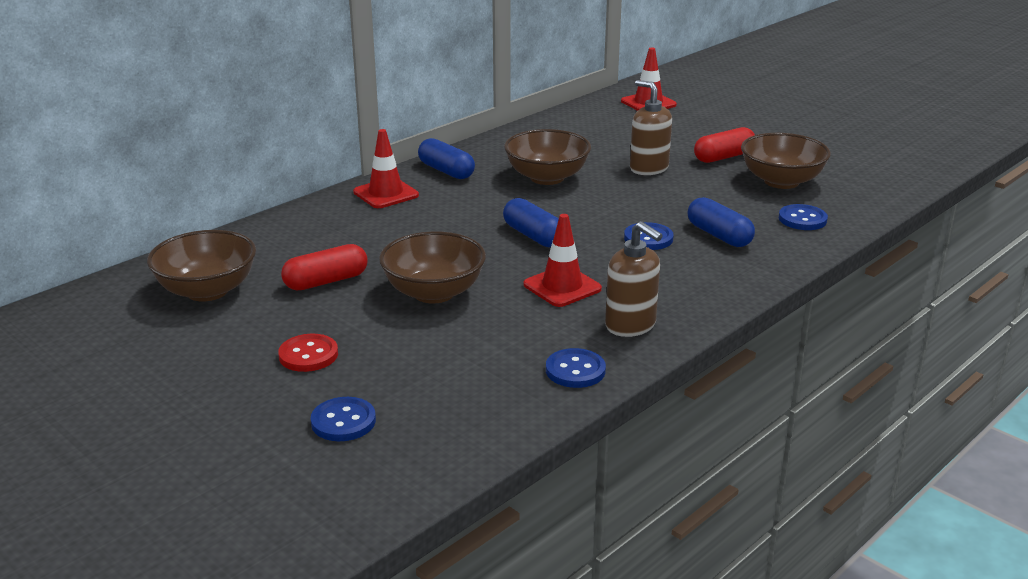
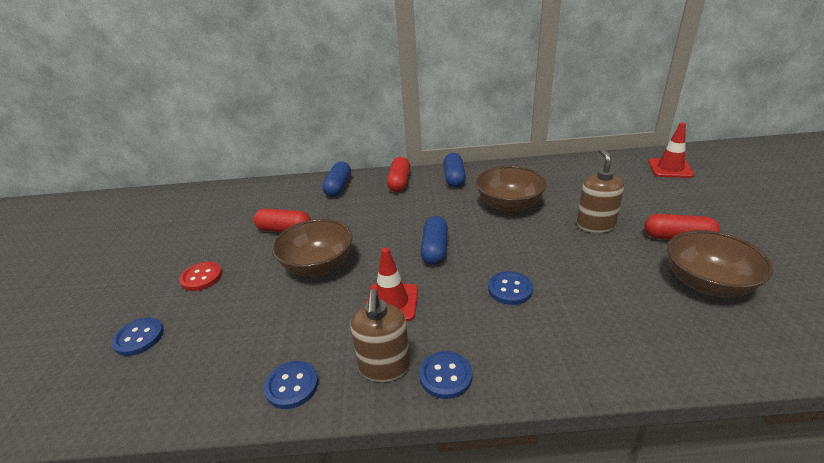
camera: 45 degrees right, 5 degrees up
(207, 291) = (234, 211): brown bowl -> none
(386, 194) = (399, 182): red traffic cone -> red capsule
(719, 235) = (572, 315): blue capsule -> blue capsule (338, 187)
(802, 219) = (679, 336): blue button -> blue button (445, 376)

